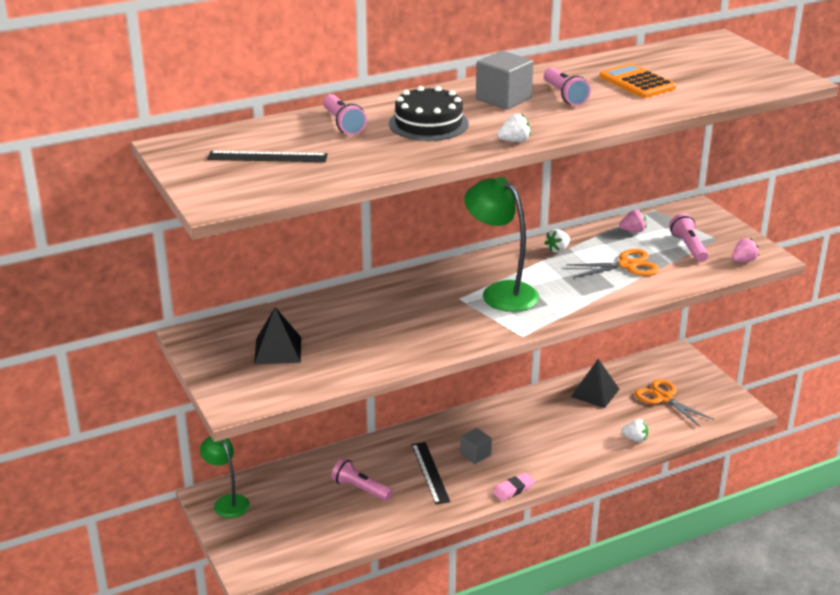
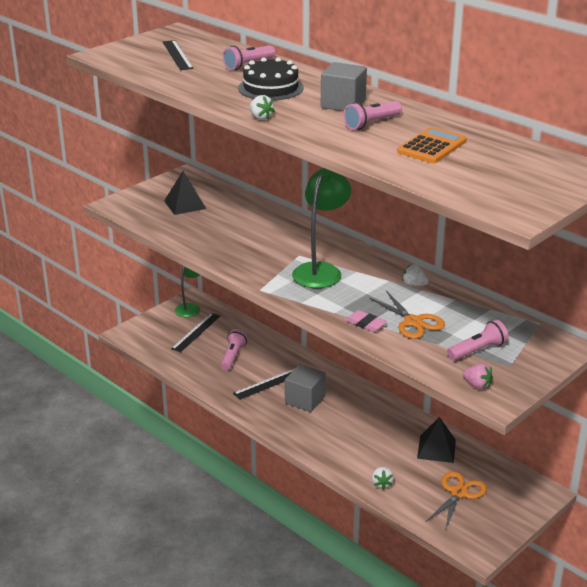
camera: 70 degrees right, 0 degrees up
(287, 508) = (196, 332): none -> black ruler
(475, 454) = (305, 400): grey cube -> grey cube, size x1.58
(513, 489) = (271, 427): pink eraser -> pink eraser (365, 324)
(633, 231) = (483, 317): pink strawberry -> none

